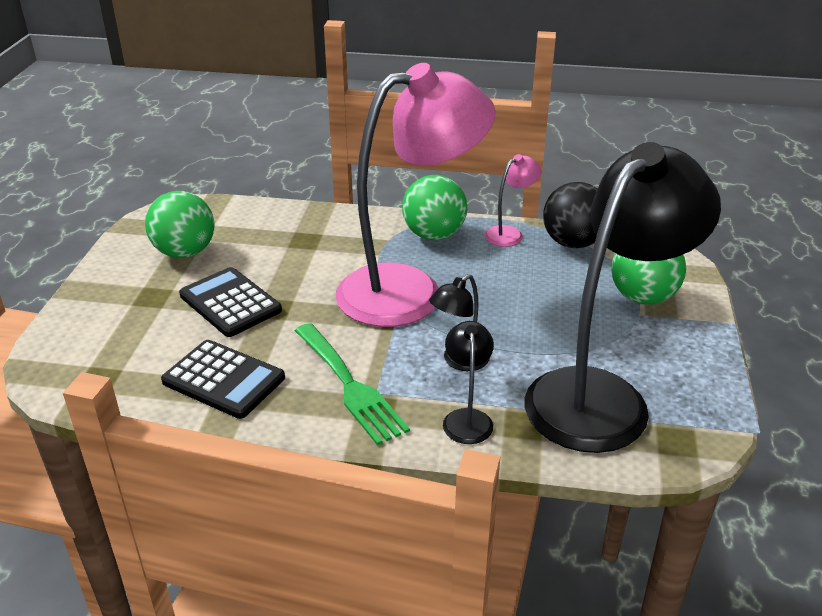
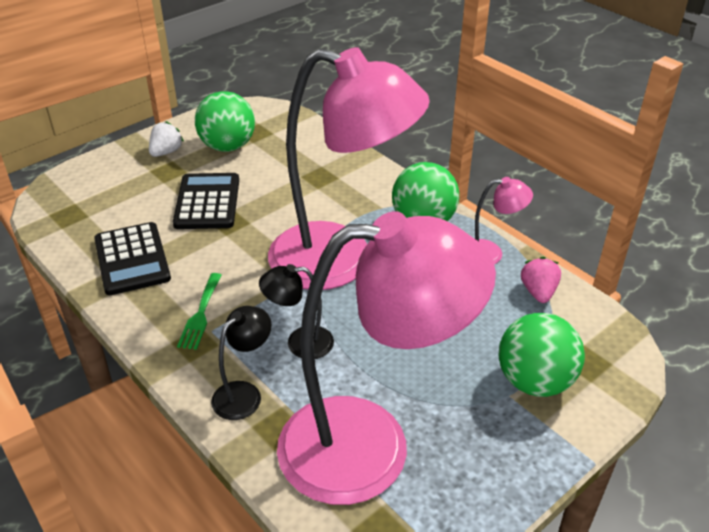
camera: 40 degrees right, 5 degrees up
(127, 282) = (166, 152): none -> white strawberry
(350, 386) = (200, 314): green fork -> green fork, size x0.59
(572, 243) = (538, 292): black ball -> pink strawberry
(601, 395) = (371, 446): black lamp -> pink lamp

